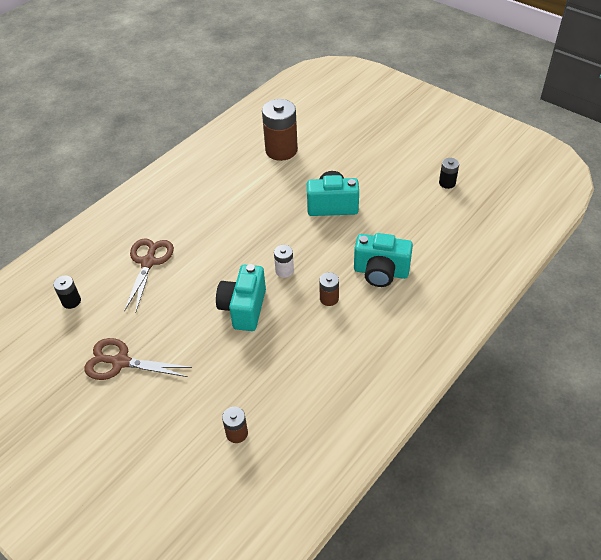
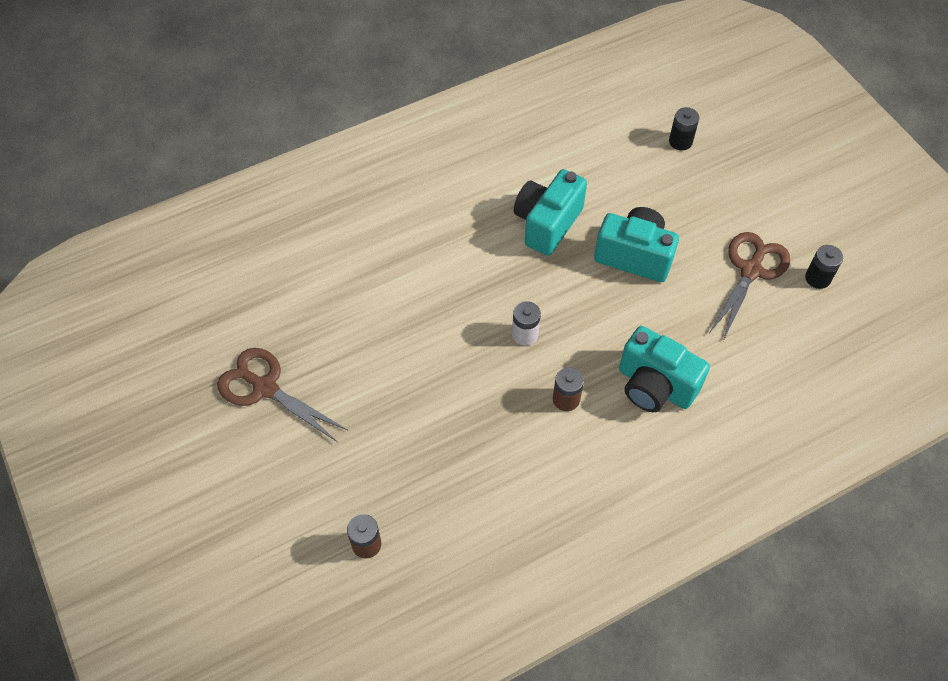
camera: 20 degrees right, 10 degrees up
(71, 301) = (238, 277): black battery -> black battery (680, 141)
(148, 262) = (354, 255): brown scissors -> brown scissors (751, 270)
(244, 308) = (448, 370): turquoise camera -> turquoise camera (547, 223)
(281, 150) = (602, 141): brown battery -> none

